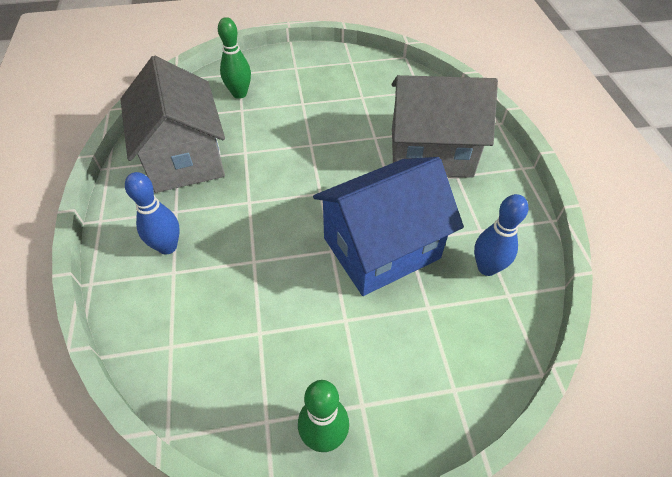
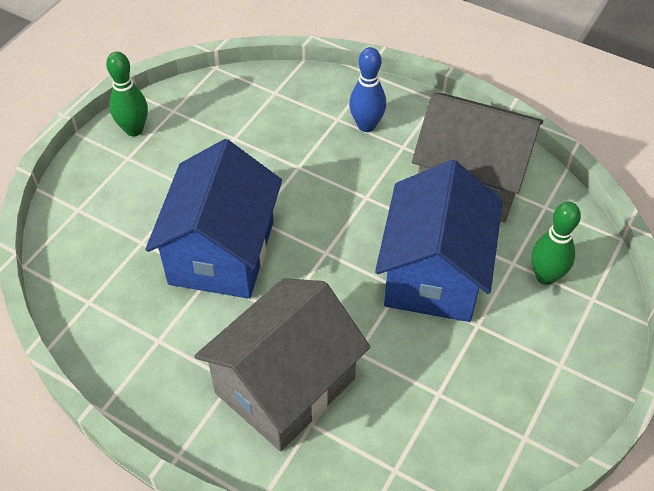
camera: 130 degrees right, 0 degrees up
(284, 135) = (434, 274): none -> blue house
(487, 268) = (124, 309): blue bowling pin -> none

